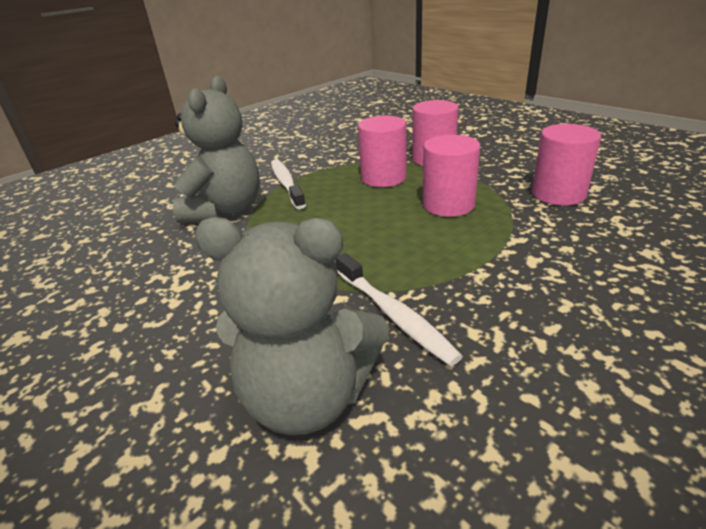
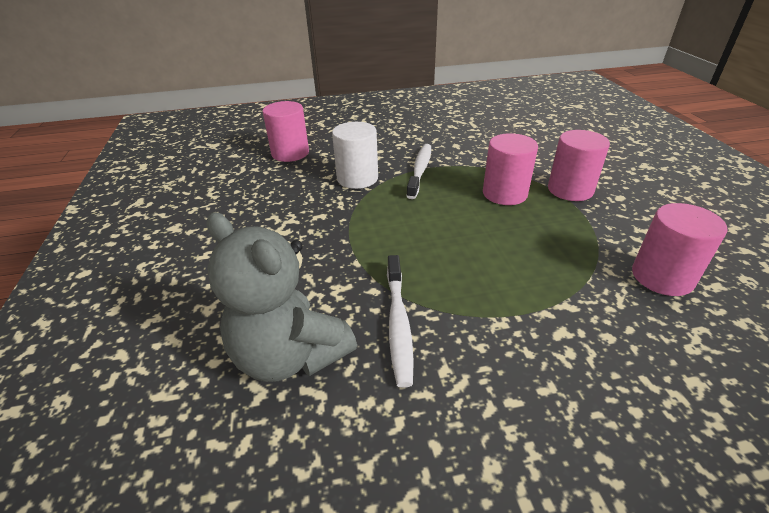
camera: 30 degrees right, 5 degrees up
(225, 210) = (357, 178): grey teddy bear -> white cylinder
(448, 205) = (537, 244): pink cylinder -> pink cylinder (290, 153)

